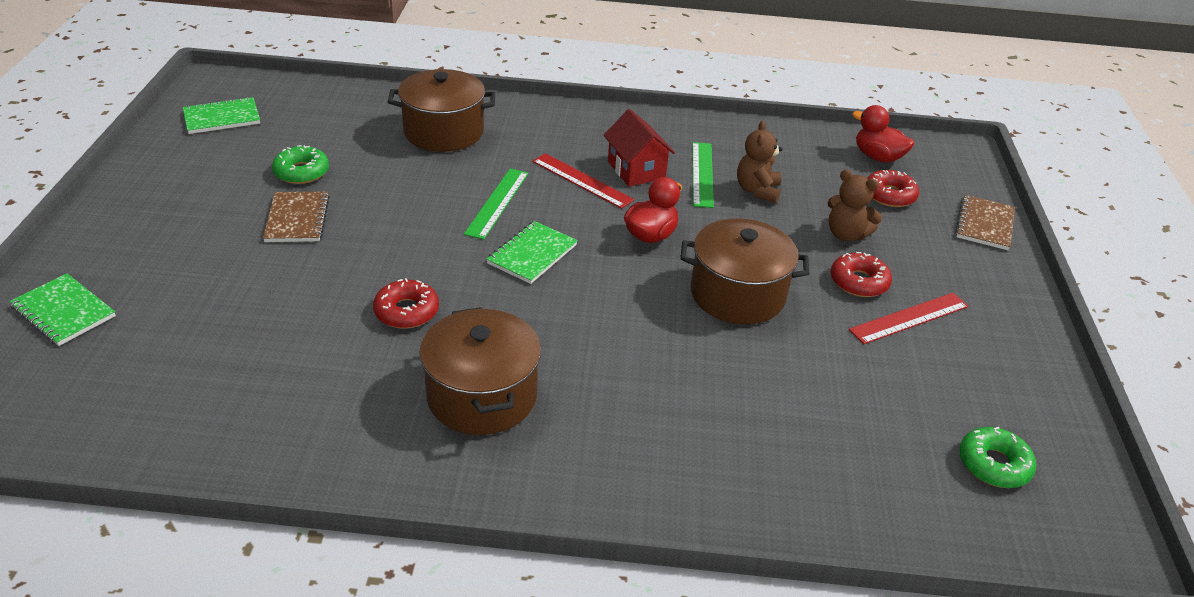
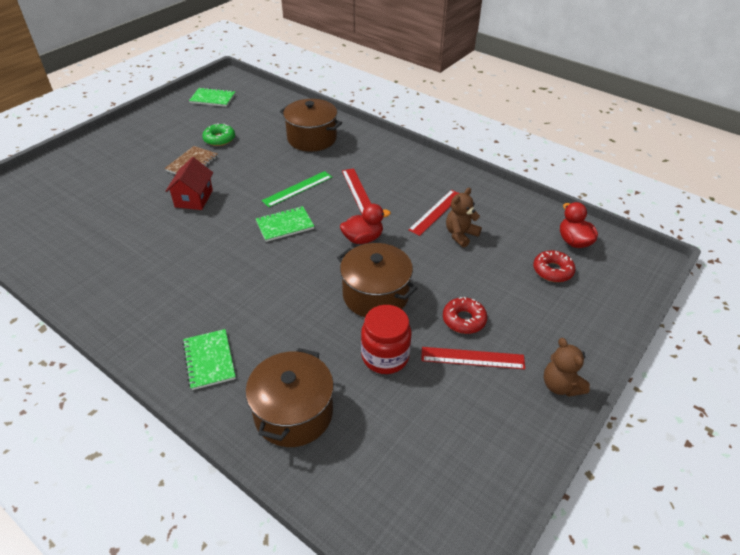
camera: 35 degrees right, 5 degrees up
(63, 312) = (55, 175): green notebook -> green notebook (209, 360)
(406, 311) = (191, 232): red donut -> none
(482, 396) = (178, 293): brown pot -> brown pot (293, 413)
(636, 170) = (397, 196): red house -> red house (194, 198)
(702, 174) = (436, 212): green ruler -> red ruler
(821, 357) = (385, 356): none -> red jar
(846, 234) = (490, 285): brown teddy bear -> brown teddy bear (560, 385)
(984, 224) = (605, 318): brown notebook -> none
(993, 464) = (422, 480): green donut -> none

